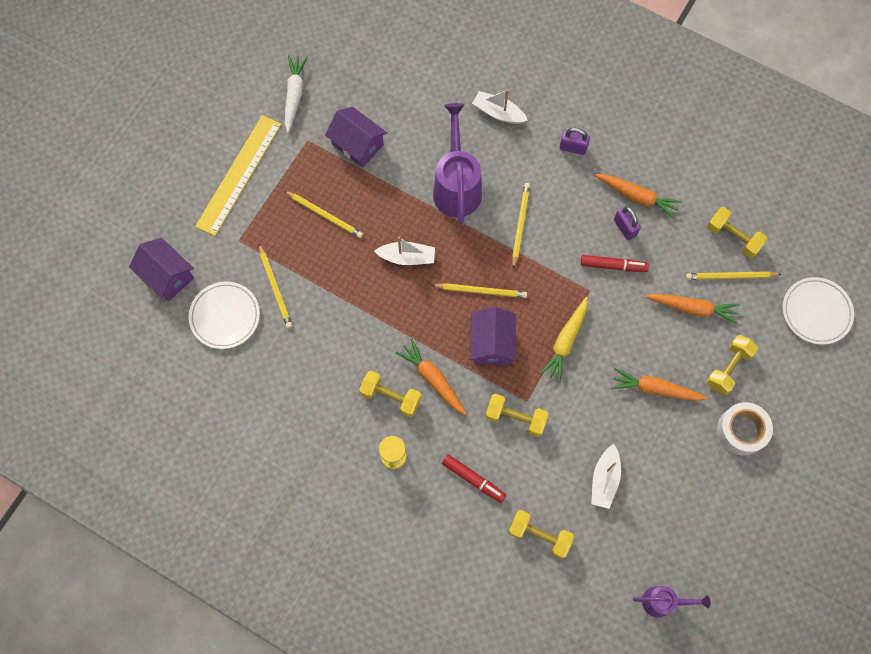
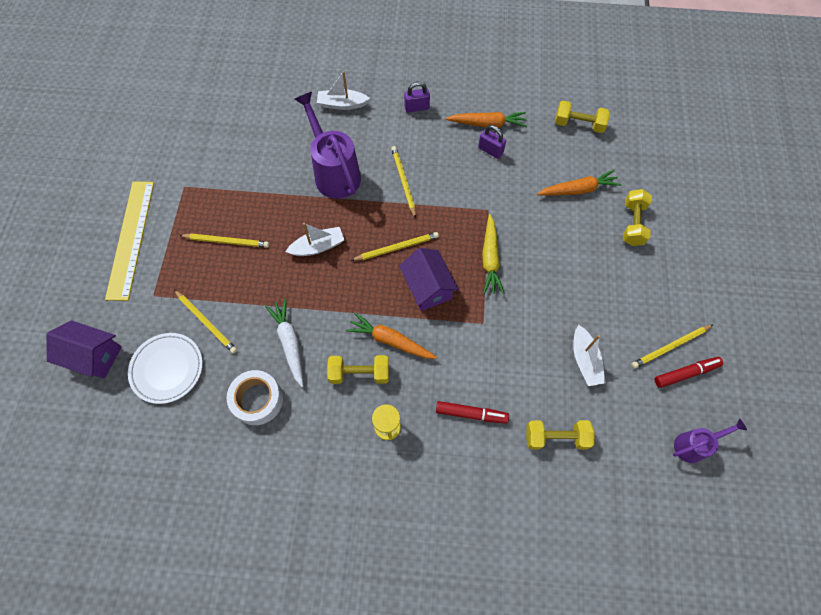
camera: 25 degrees left, 5 degrees down
(294, 95) = (157, 155): white carrot -> white carrot (289, 343)
(357, 144) = (231, 173): purple house -> none
(515, 418) = (480, 342): yellow dumbbell -> none
(613, 266) = (497, 183): red marker -> red marker (686, 373)
(655, 389) = (584, 265): orange carrot -> none
(730, 276) = (593, 154): yellow pencil -> yellow pencil (670, 347)
(741, 431) = (672, 268): white tape -> white tape (257, 400)
(816, 312) = (673, 153): white plate -> none

